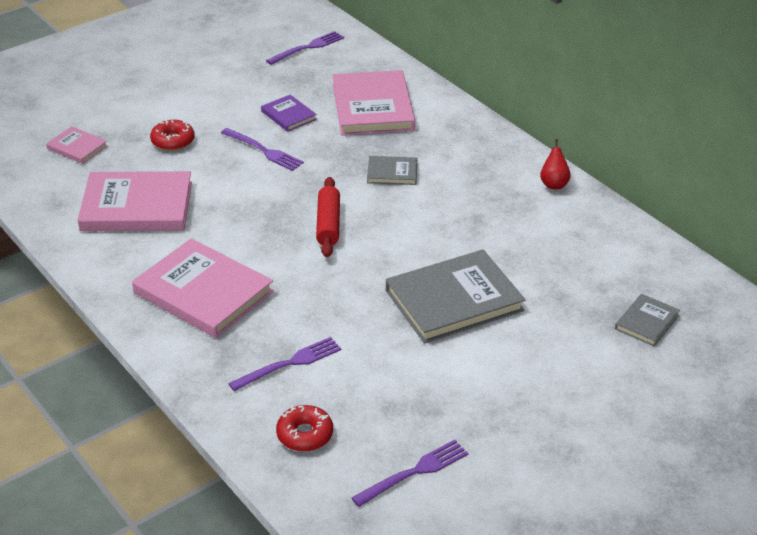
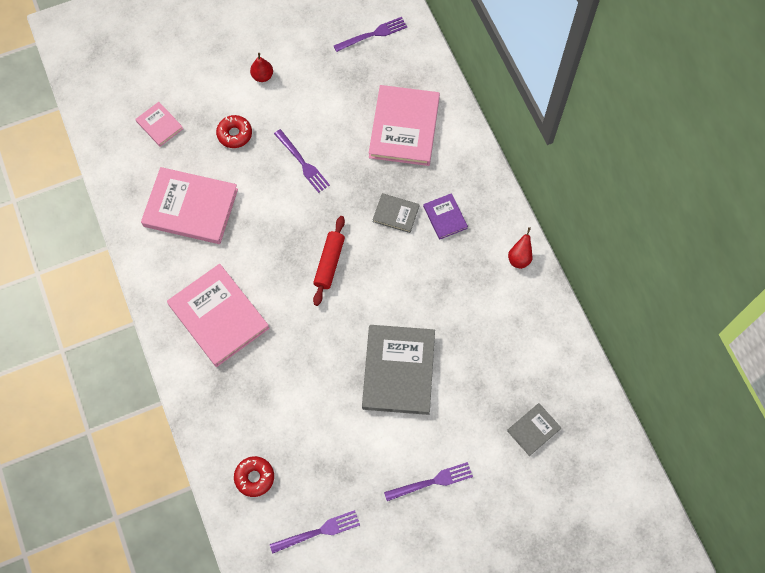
camera: 15 degrees right, 30 degrees up
(191, 94) = (262, 76): none -> red pear
(288, 115) = (333, 122): purple book -> purple book (445, 217)
(290, 363) = (262, 406): purple fork -> purple fork (432, 481)
(454, 300) = (398, 370): grey book -> grey book turned 75 degrees counterclockwise

